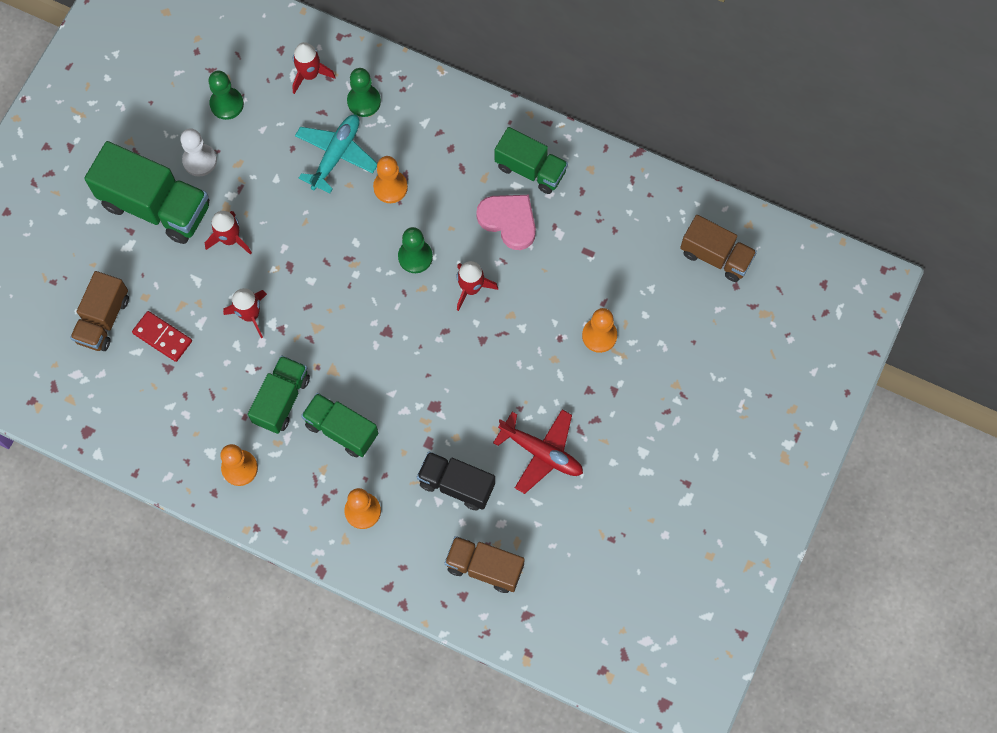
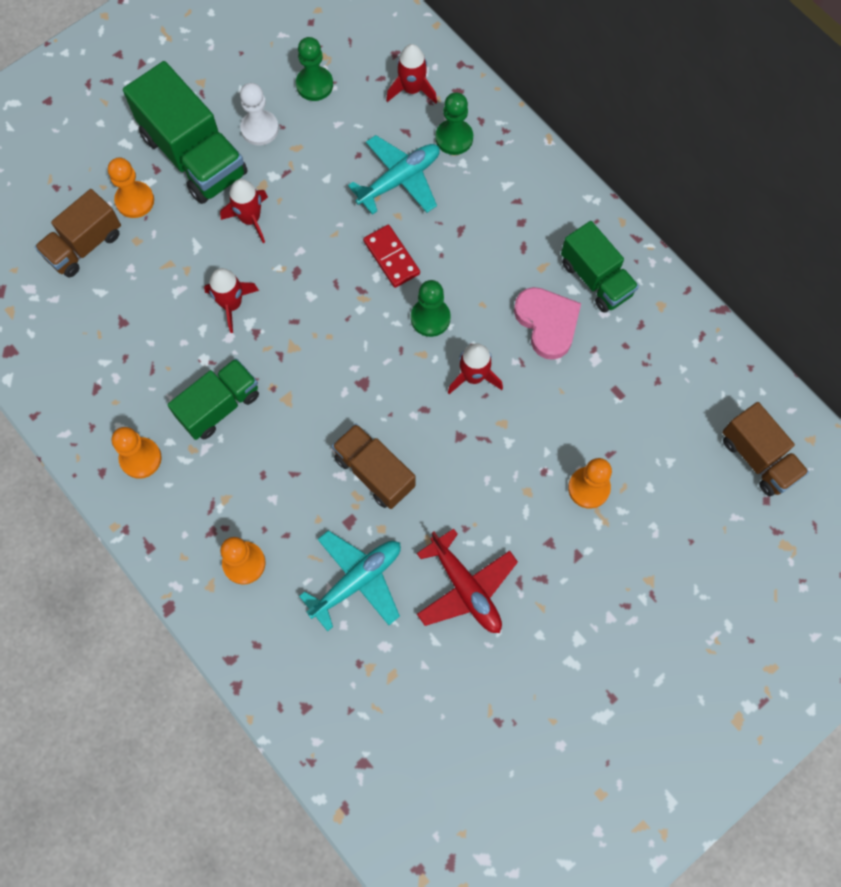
camera: 25 degrees right, 0 degrees up
(162, 337) = (133, 288): red domino -> red domino (391, 257)
(341, 430) = (265, 465): green truck -> none
(390, 187) = (439, 236): orange pawn -> orange pawn (135, 200)
(456, 485) = (357, 581): black truck -> turquoise plane
(484, 567) = (343, 687): brown truck -> brown truck (374, 472)

